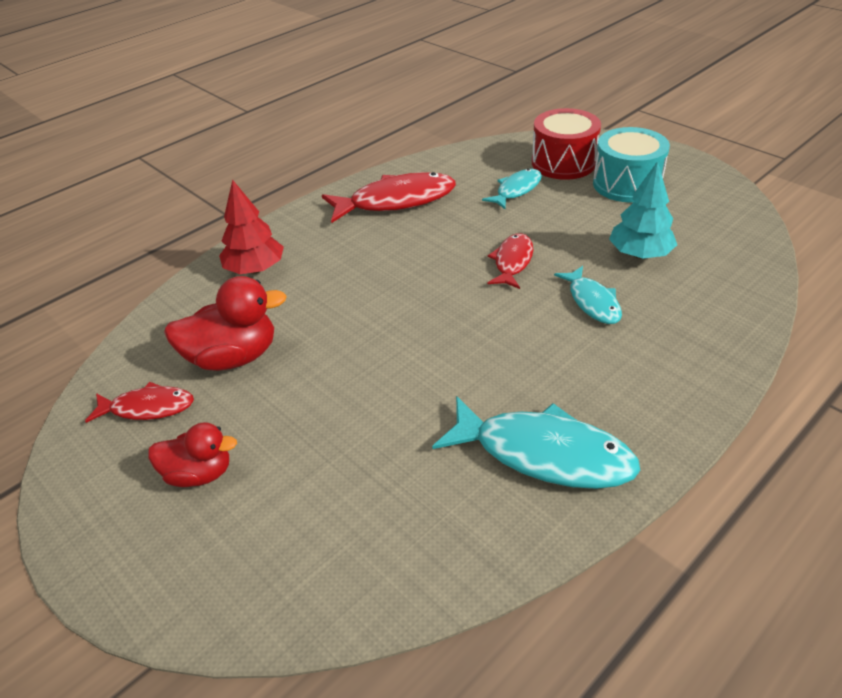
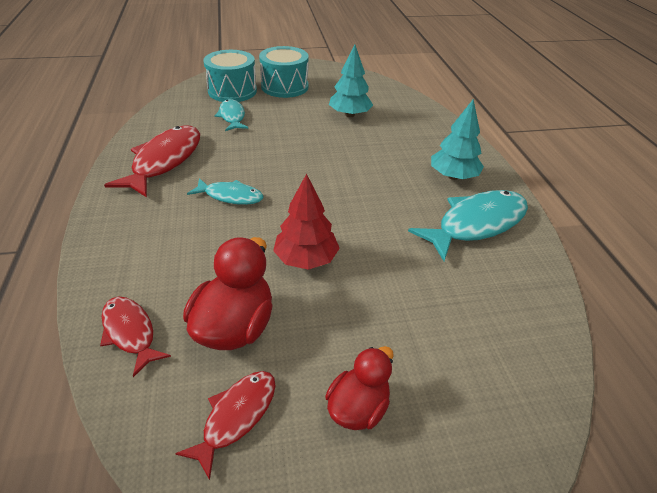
camera: 60 degrees left, 0 degrees up
(255, 269) = (135, 265): red tree -> red tree (306, 259)
(512, 262) = (300, 152): red fish -> red fish (130, 332)
(563, 163) = (232, 91): red drum -> turquoise drum
(592, 302) = (370, 147): turquoise fish -> turquoise fish (230, 196)
(623, 394) = (453, 176): none -> turquoise tree

